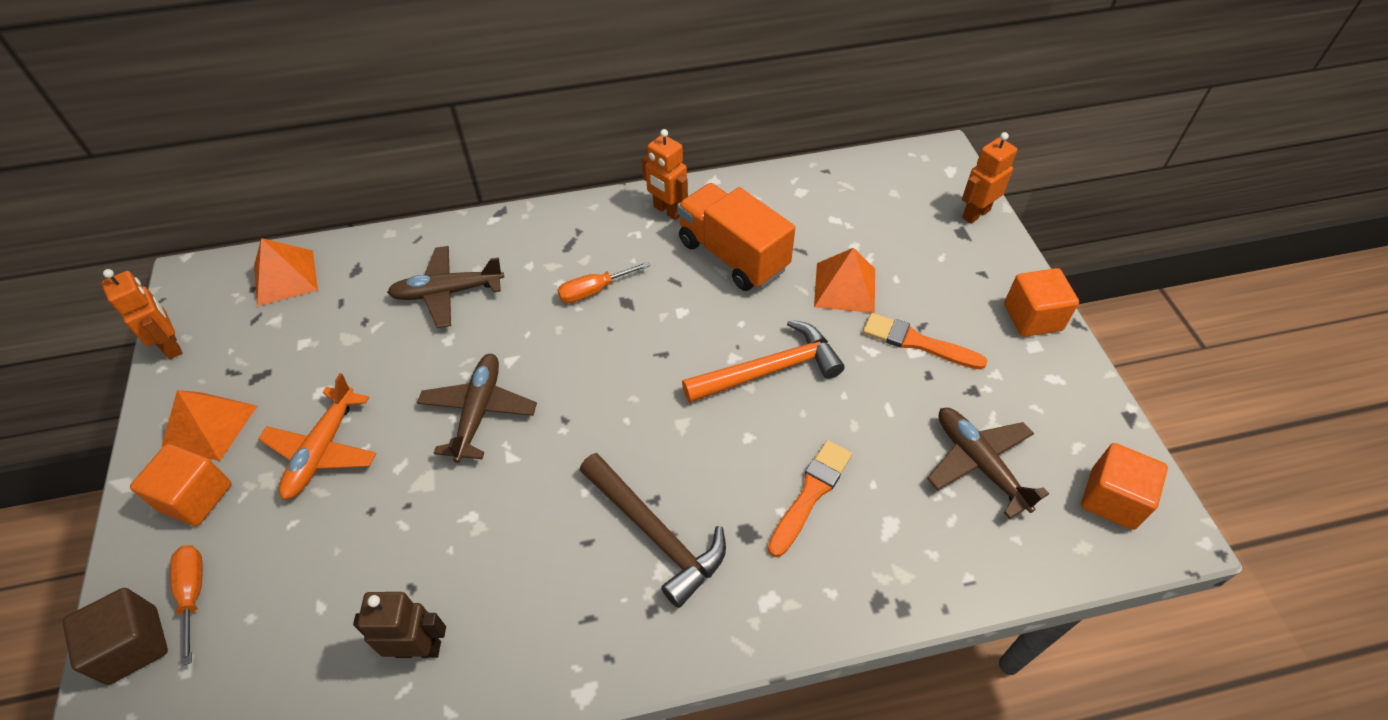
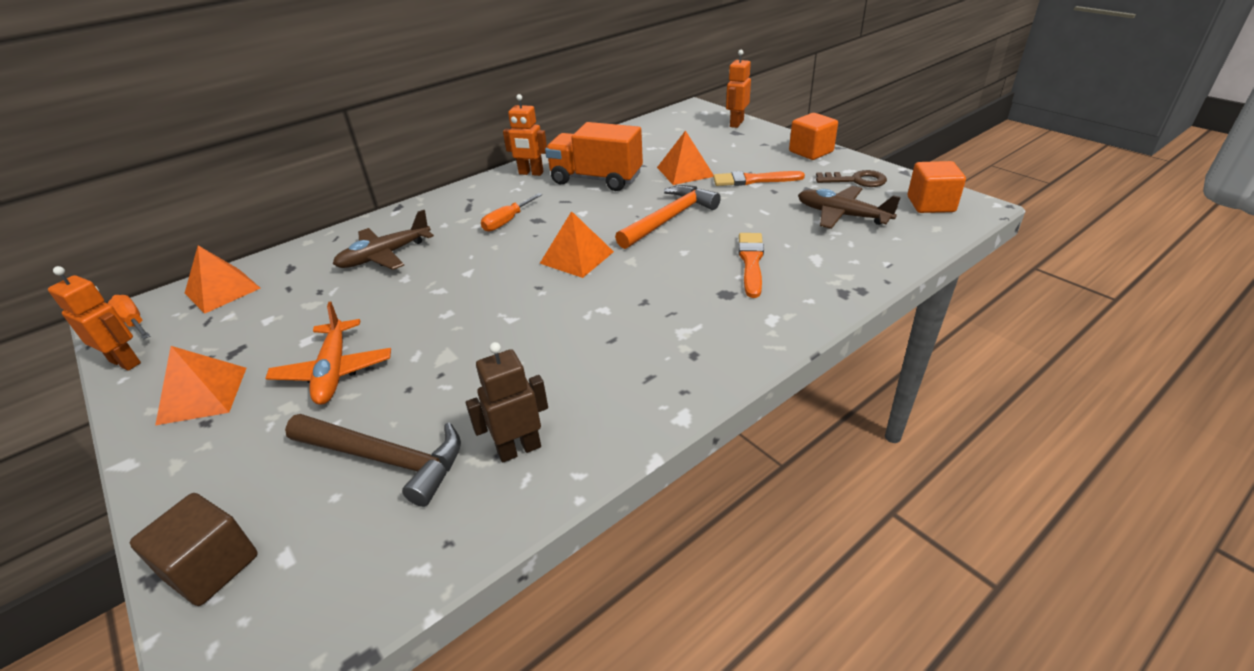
camera: 25 degrees left, 15 degrees down
(193, 593) = (259, 505): orange screwdriver -> orange screwdriver (133, 321)
(196, 497) = (218, 443): orange cube -> none
(479, 411) = (463, 305): brown plane -> none
(630, 389) = (577, 257): none -> orange pyramid
(655, 533) = (660, 317): brown hammer -> brown hammer (385, 459)
(1049, 404) = (856, 180): none -> brown key

